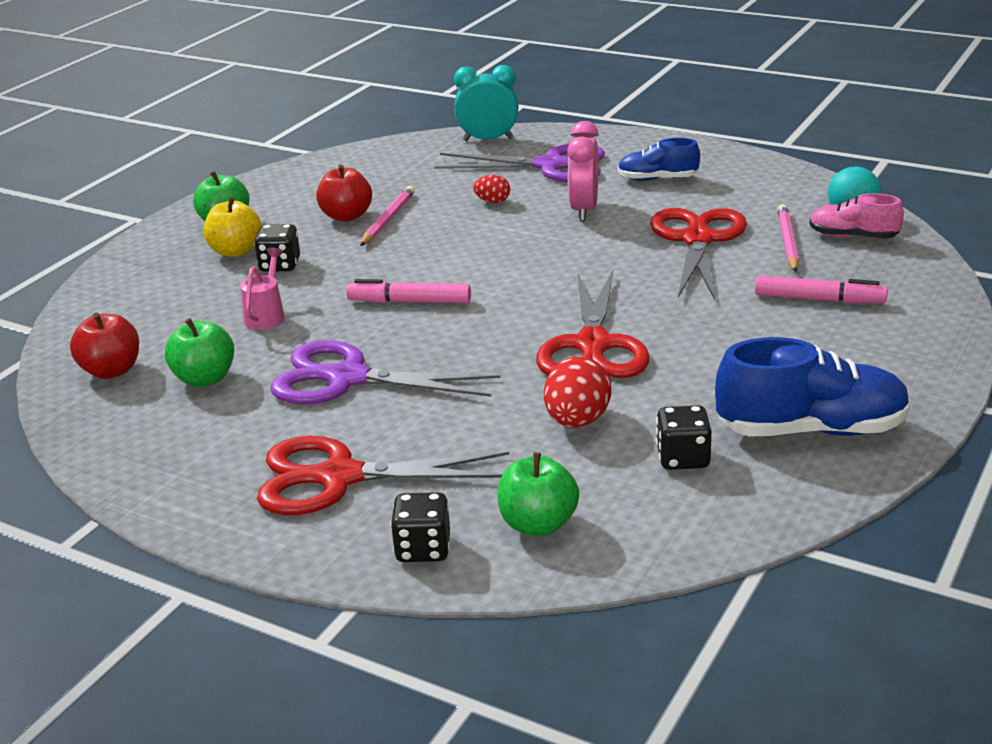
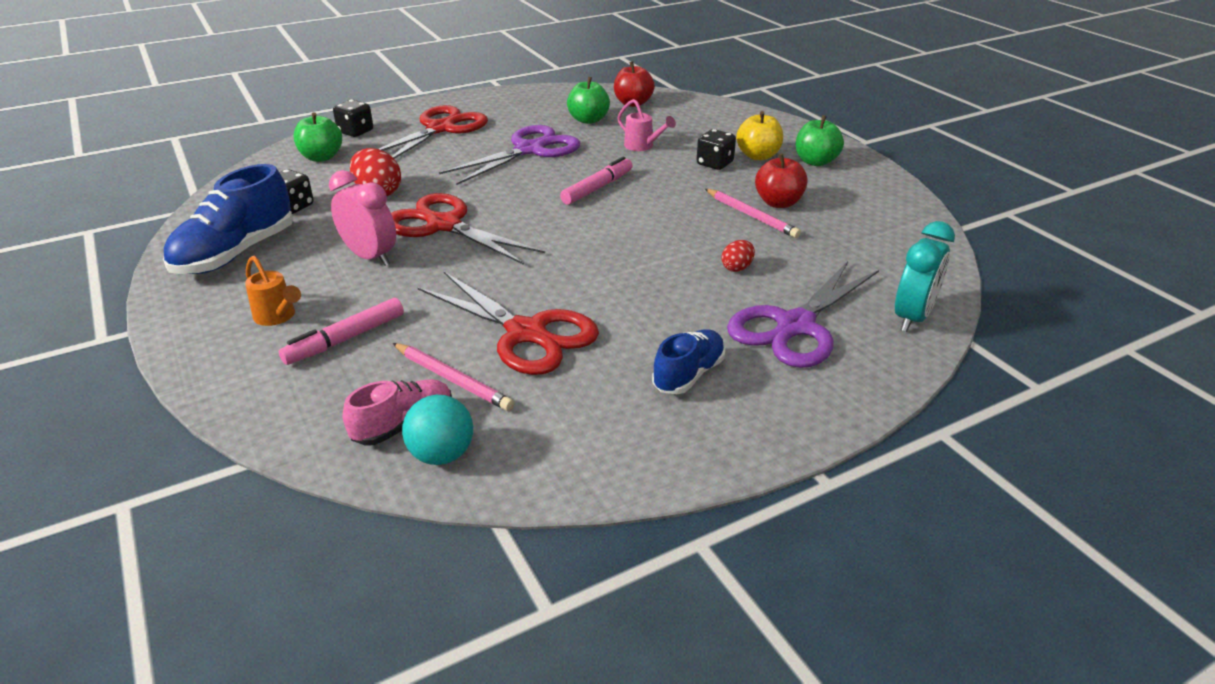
camera: 120 degrees right, 5 degrees up
(584, 210) = (663, 303): pink clock -> pink clock (370, 257)
(847, 343) = (277, 317): none -> orange watering can

